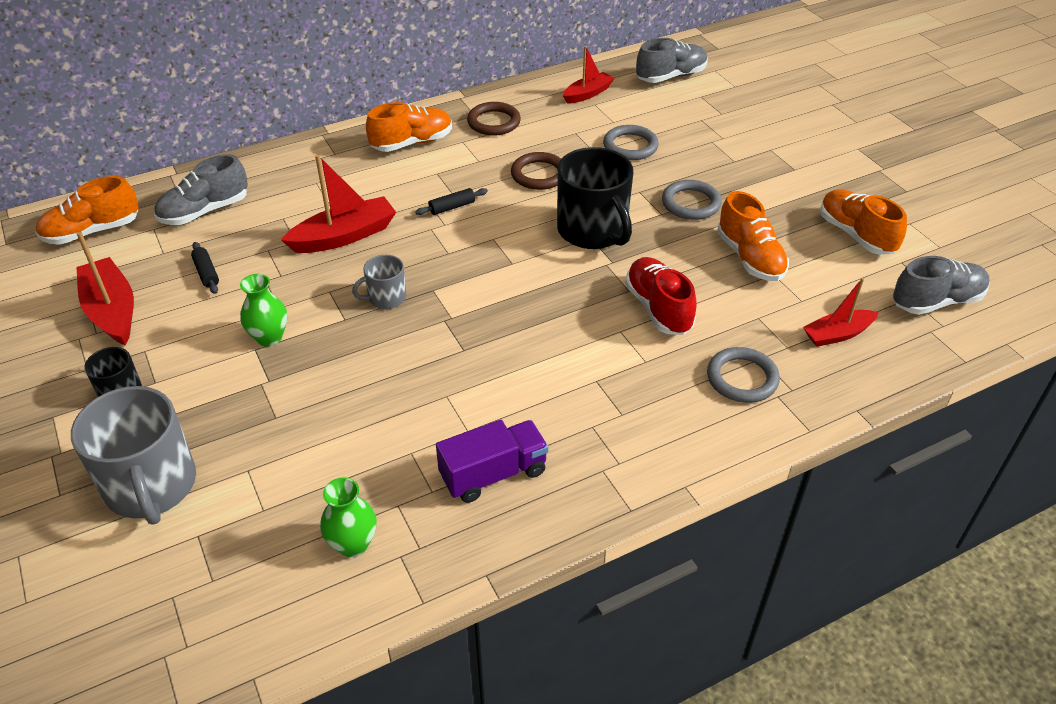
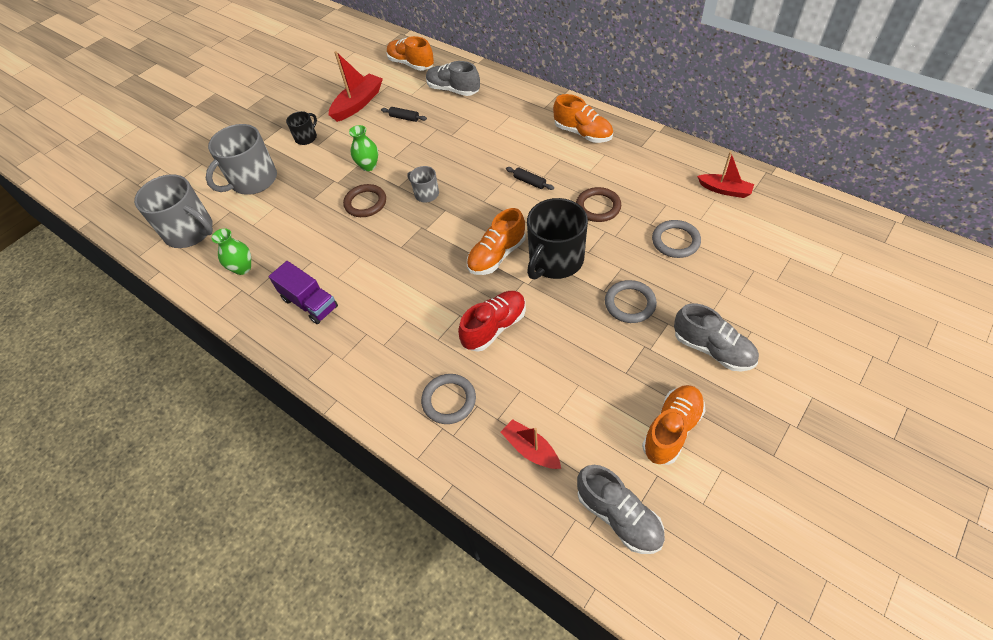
camera: 70 degrees right, 10 degrees up
(192, 608) = (190, 231): none -> grey mug
(206, 273) = (404, 118): black rolling pin -> black rolling pin turned 75 degrees clockwise
(344, 236) = (468, 151): red boat -> none
(494, 122) = (640, 158): brown ring -> brown ring (365, 203)
(671, 76) = (801, 228): grey shoe -> grey shoe (712, 349)
(750, 258) = (587, 363): orange shoe -> orange shoe (497, 255)

